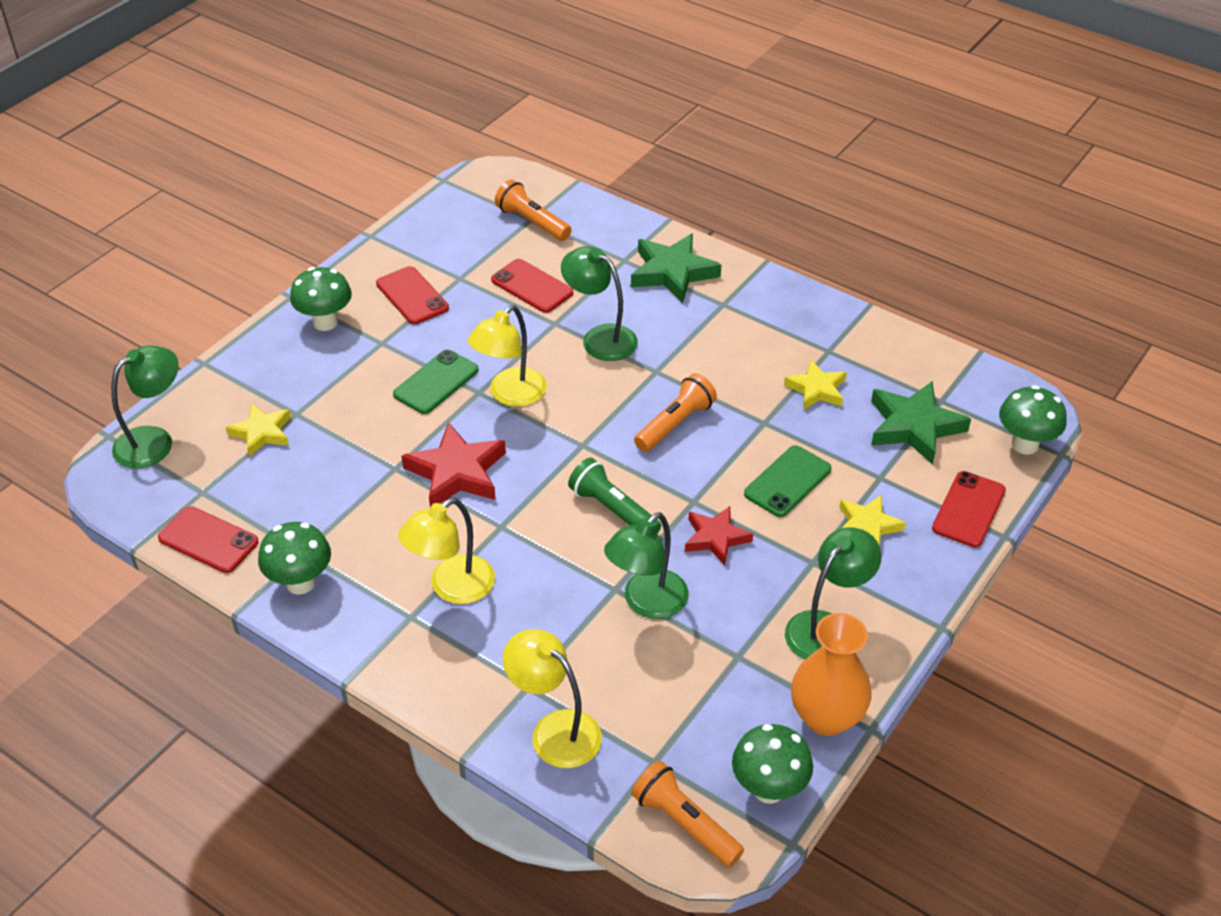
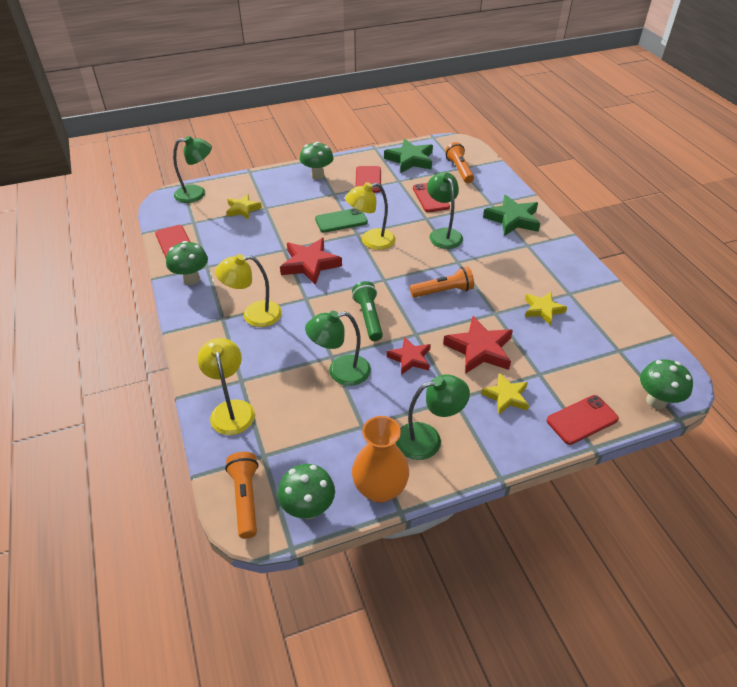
camera: 35 degrees right, 0 degrees up
(787, 481) = (479, 349): green phone -> red star
(914, 426) = (587, 356): green star -> green star (410, 160)

